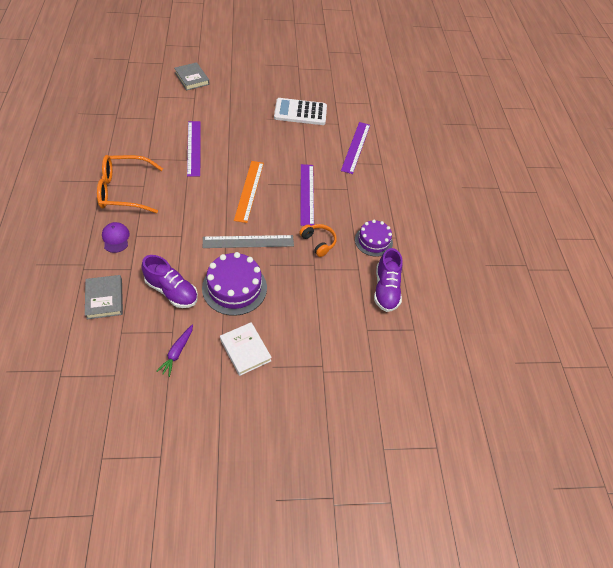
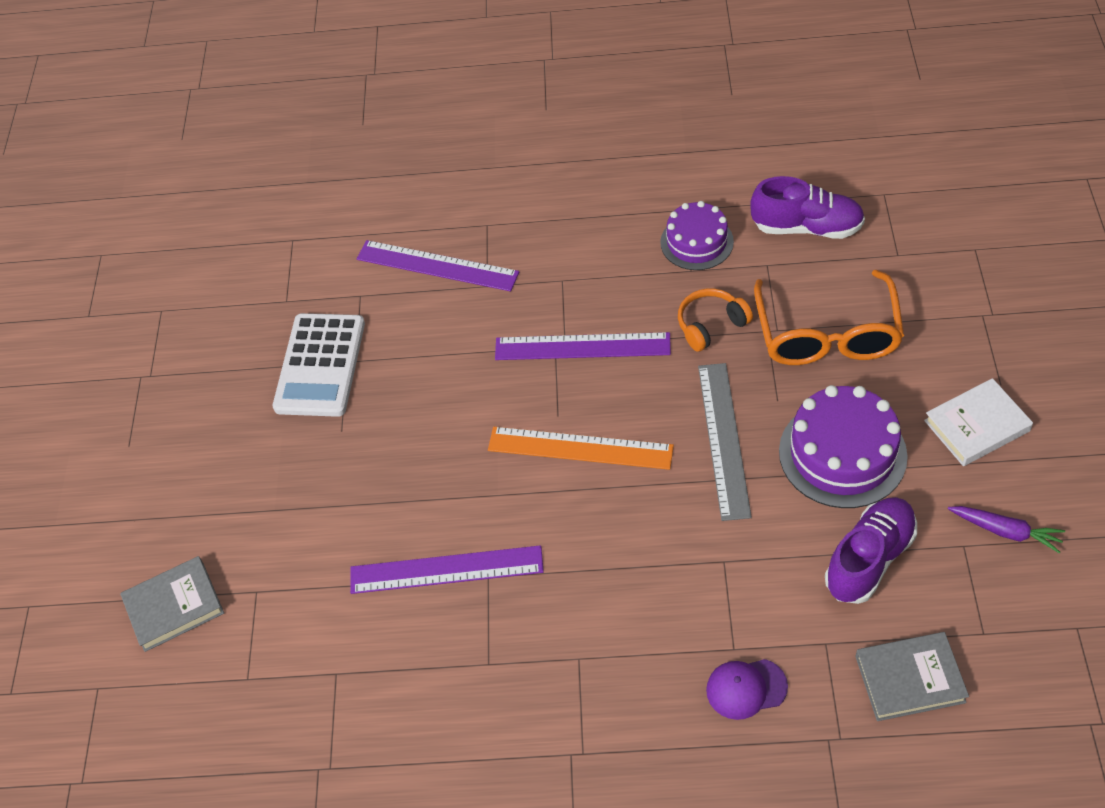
camera: 75 degrees left, 0 degrees up
(124, 191) = (598, 697): orange glasses -> orange glasses (827, 333)

